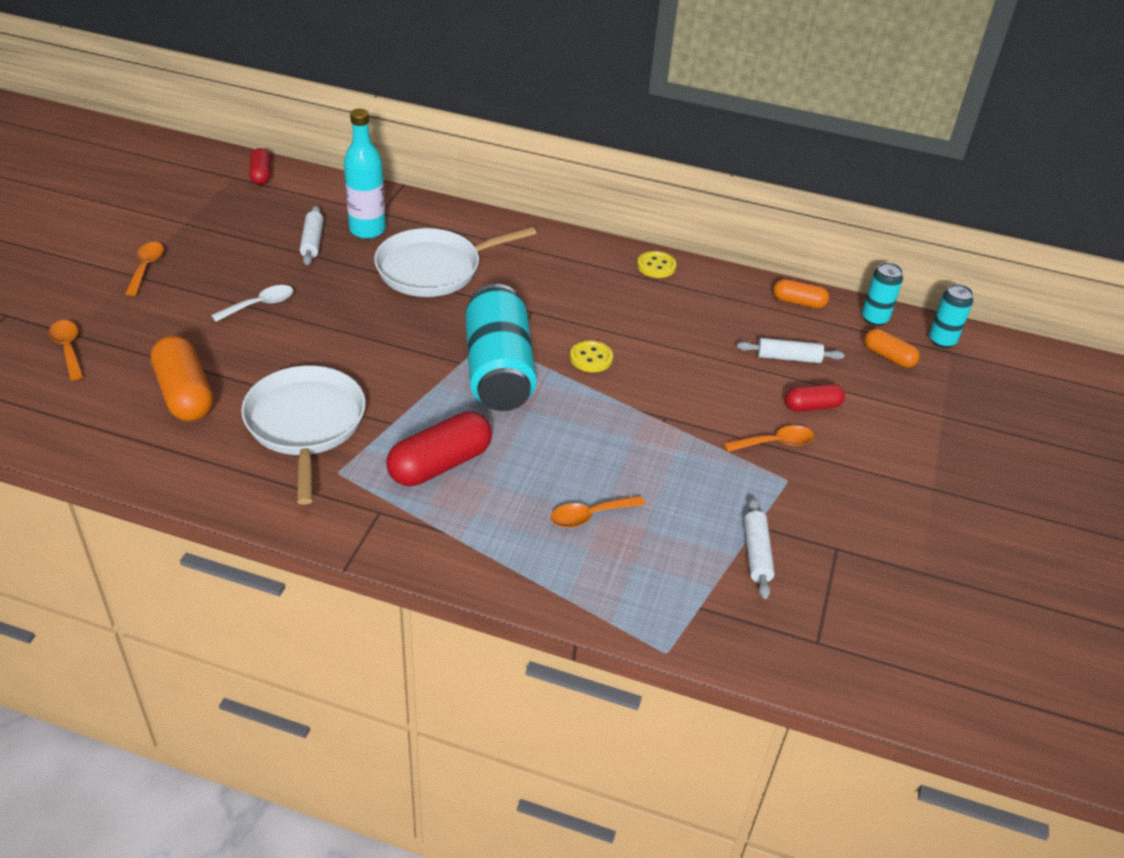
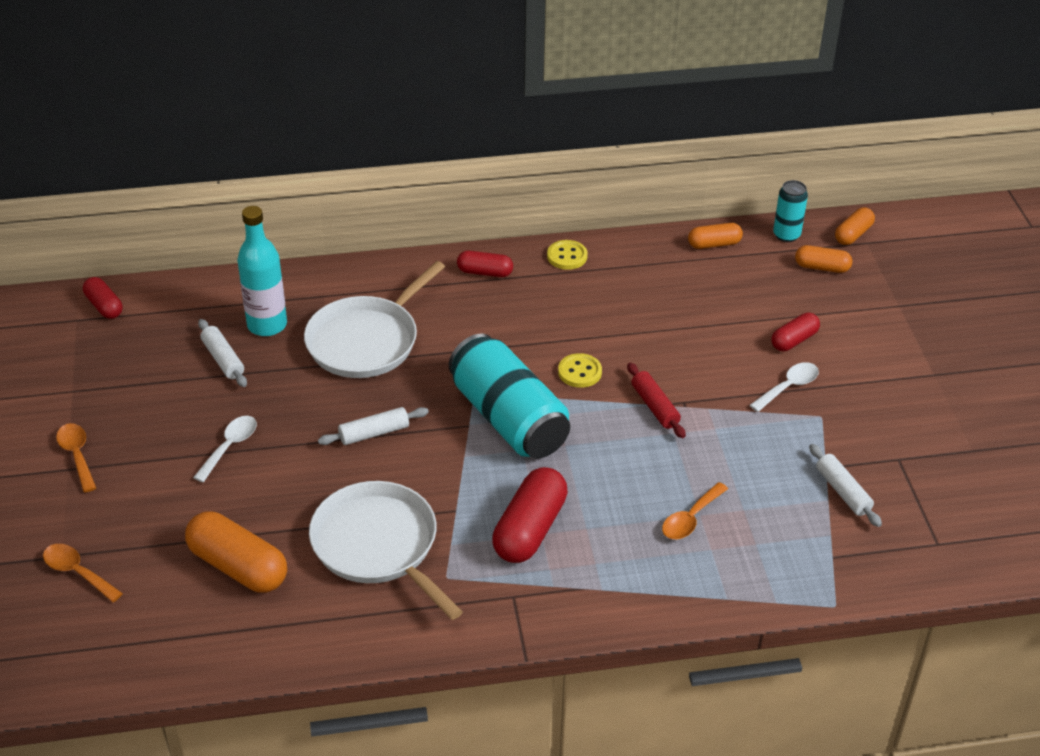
camera: 25 degrees left, 0 degrees up
(575, 253) = (485, 272): none -> red capsule
(635, 410) = (655, 406): none -> red rolling pin
(775, 443) = (788, 387): orange spoon -> white spoon
(788, 357) = (743, 302): white rolling pin -> white rolling pin (374, 433)
(942, 340) = (853, 234): turquoise can -> orange capsule

